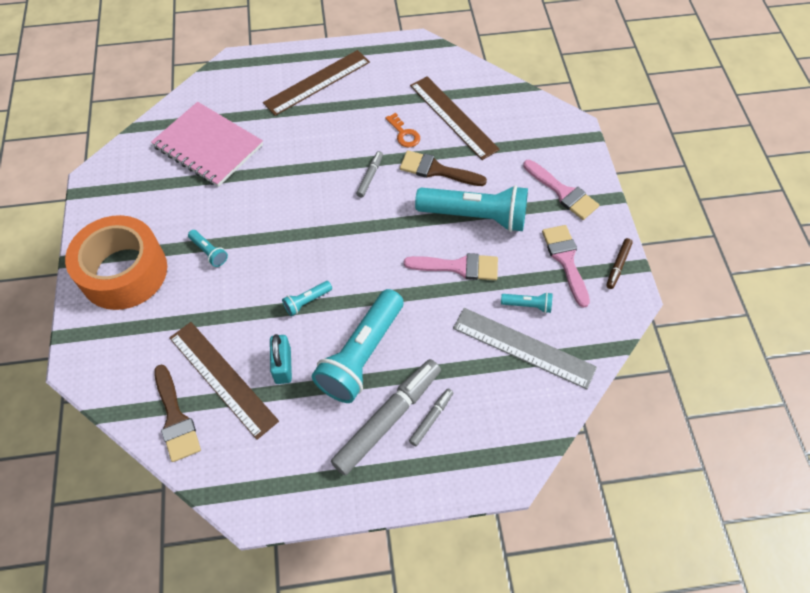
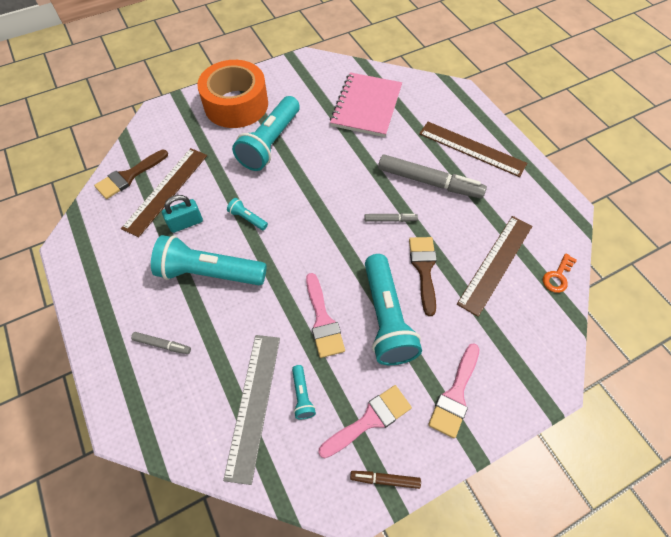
camera: 70 degrees right, 0 degrees up
(209, 252) = (270, 143): turquoise flashlight -> turquoise flashlight, size x2.32
(387, 419) = (155, 311): grey marker -> grey marker (429, 182)
(404, 134) = (452, 230): orange key -> orange key (557, 276)

